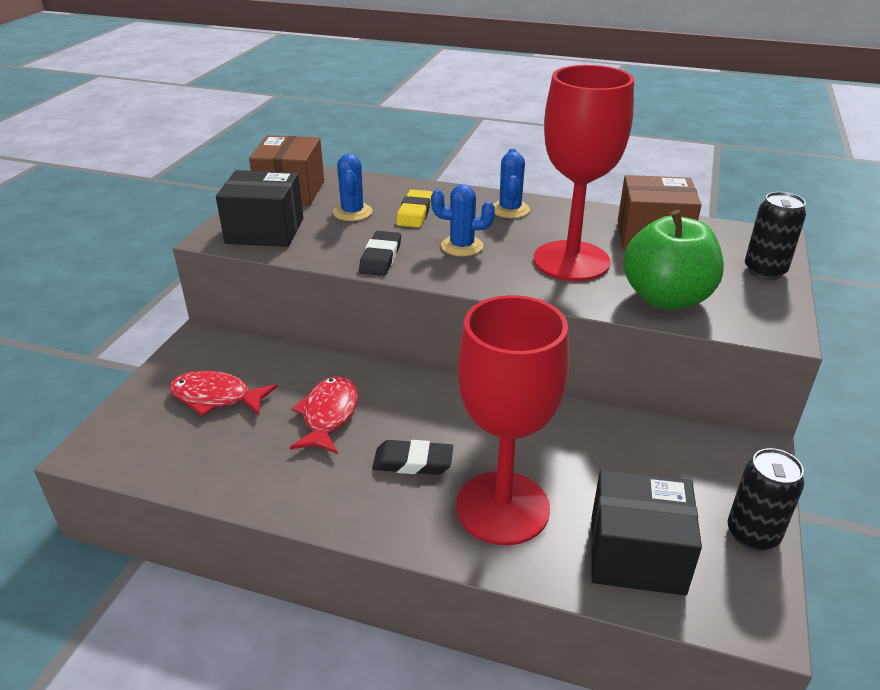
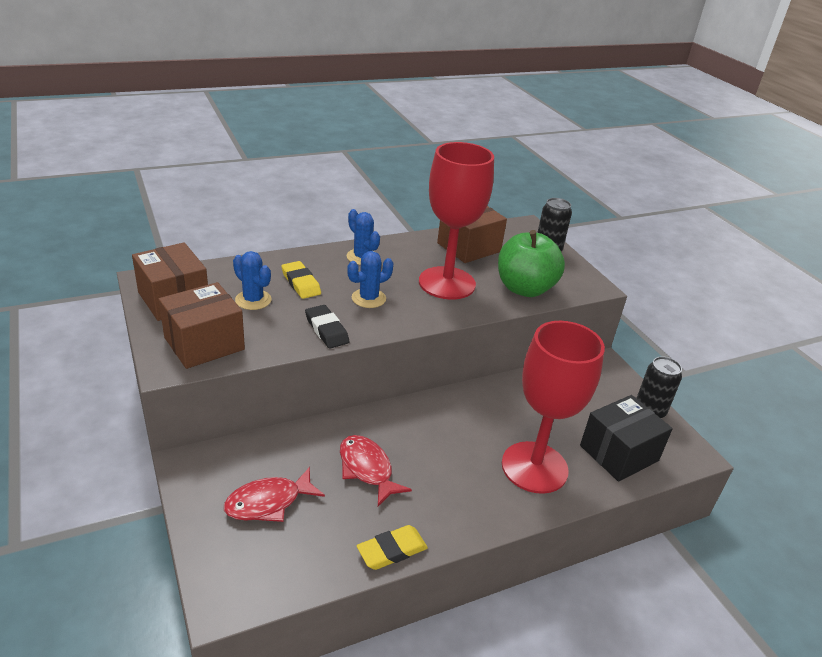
camera: 45 degrees left, 0 degrees up
(258, 494) = (392, 550): none -> yellow eraser
(265, 231) = (204, 343): black box -> brown box
(413, 462) = (456, 469): black eraser -> none

